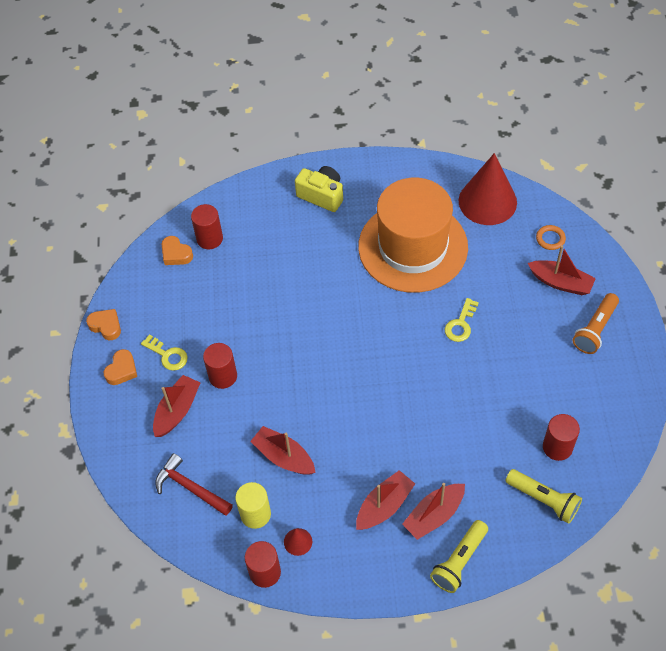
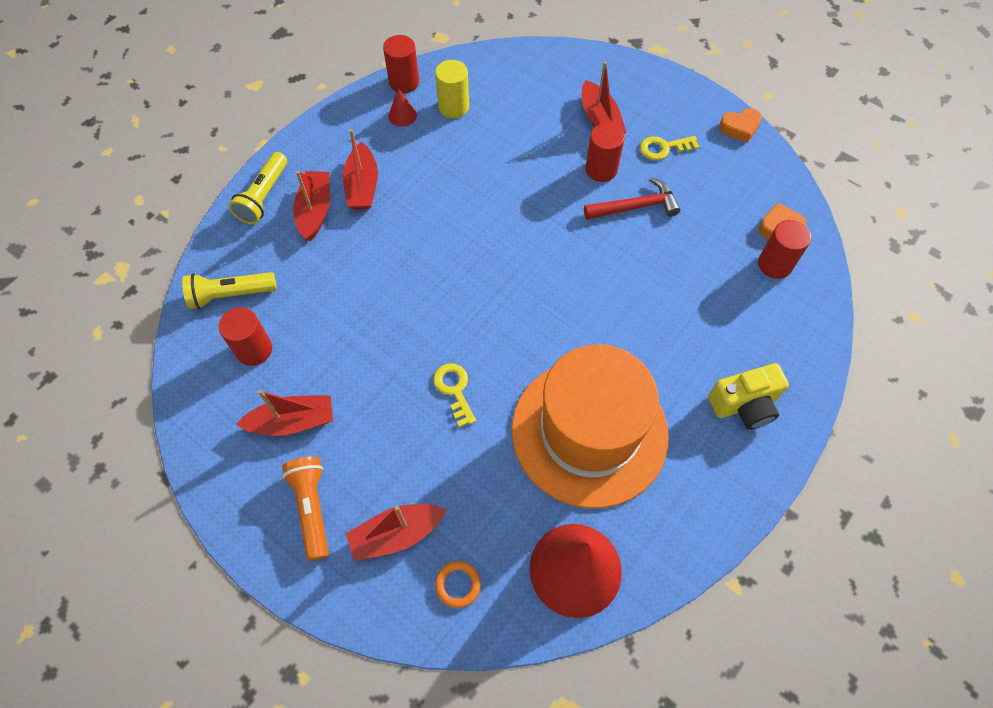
camera: 130 degrees right, 5 degrees up
(122, 370) = (680, 111): orange heart -> none
(190, 488) = (521, 85): red hammer -> red hammer (635, 206)
(284, 457) = (479, 156): red boat -> red boat (292, 422)
(459, 561) = (264, 196): yellow flashlight -> yellow flashlight turned 150 degrees counterclockwise

